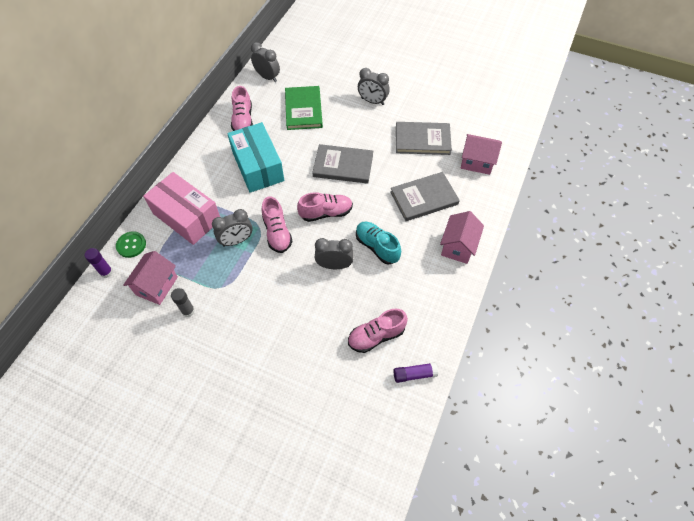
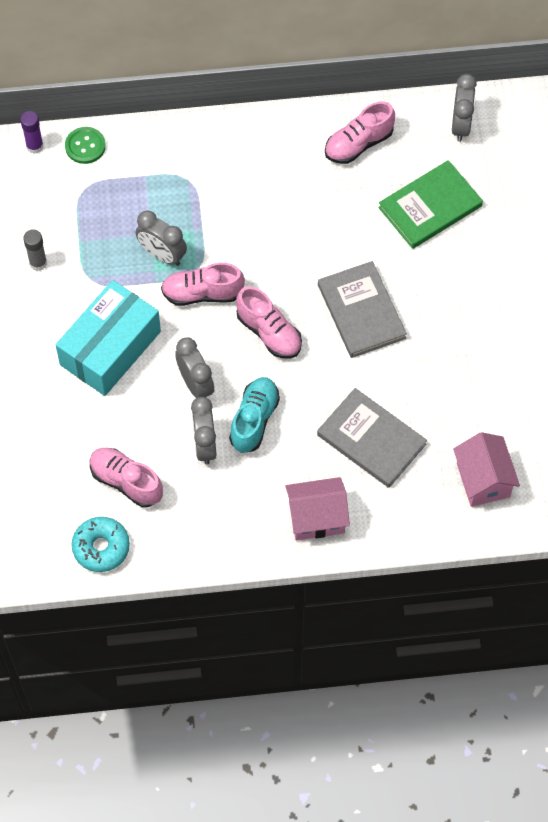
camera: 60 degrees right, 5 degrees up
(157, 286) = (49, 209): pink house -> none
(187, 216) = (161, 178): pink box -> none
(258, 166) = (291, 210): turquoise box -> turquoise box (110, 348)
(277, 233) = (202, 293): pink shoe -> pink shoe turned 45 degrees clockwise
(372, 101) = (509, 287): grey clock -> grey clock (204, 445)
(414, 374) = (101, 547): purple glue stick -> turquoise donut
(422, 140) = (478, 389): grey book -> none

